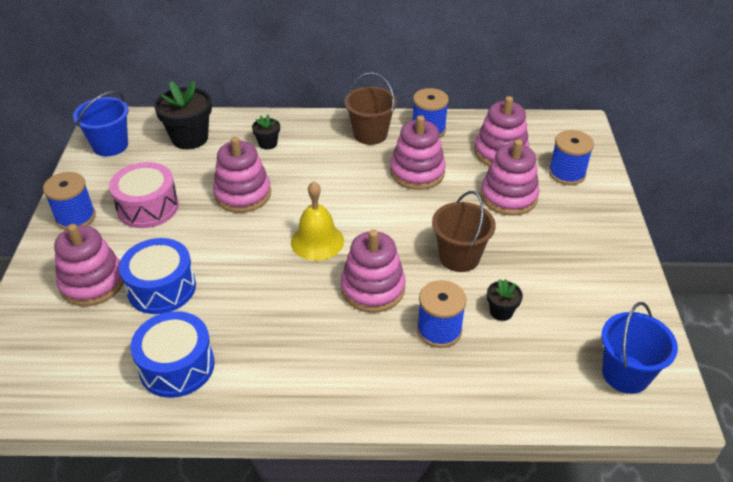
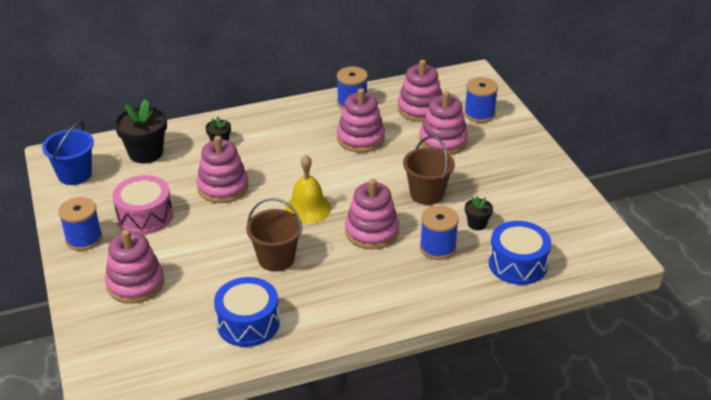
camera: 20 degrees left, 5 degrees down
(161, 288) = (198, 273): blue drum -> blue drum (517, 264)
(370, 134) = (305, 117): brown bucket -> brown bucket (276, 259)
(625, 374) = (582, 242): blue bucket -> none

